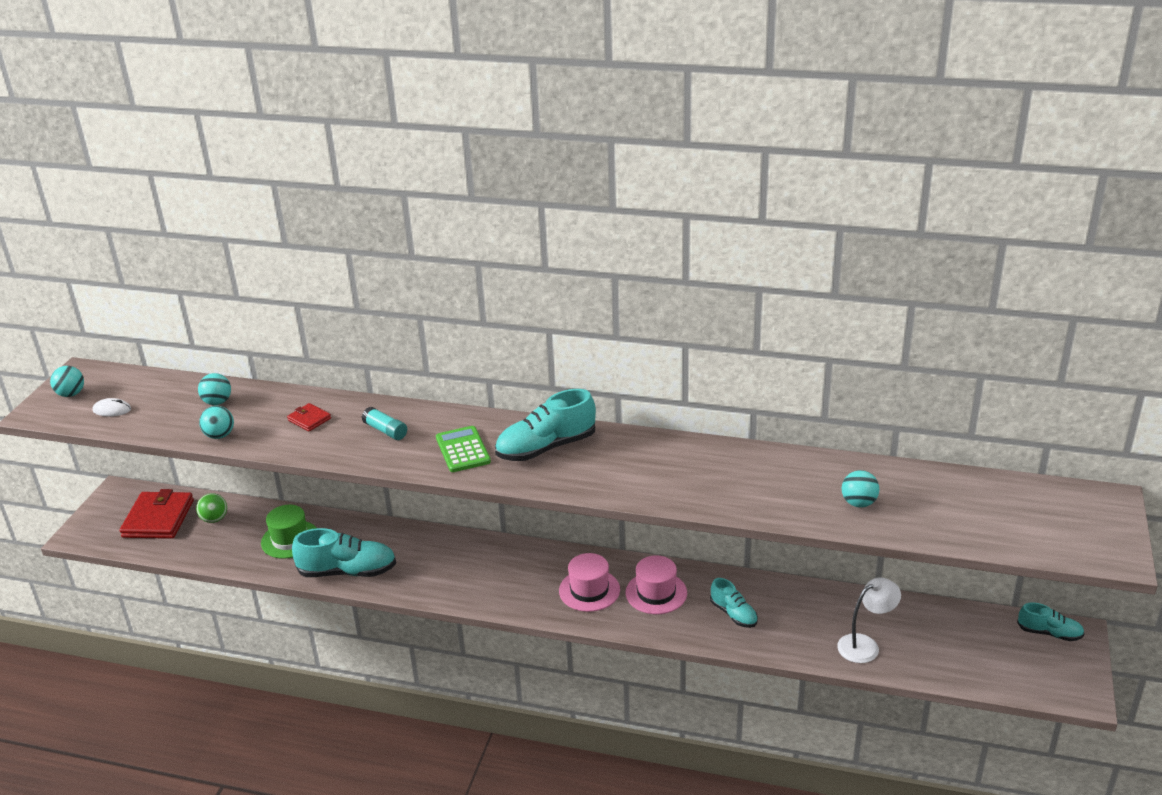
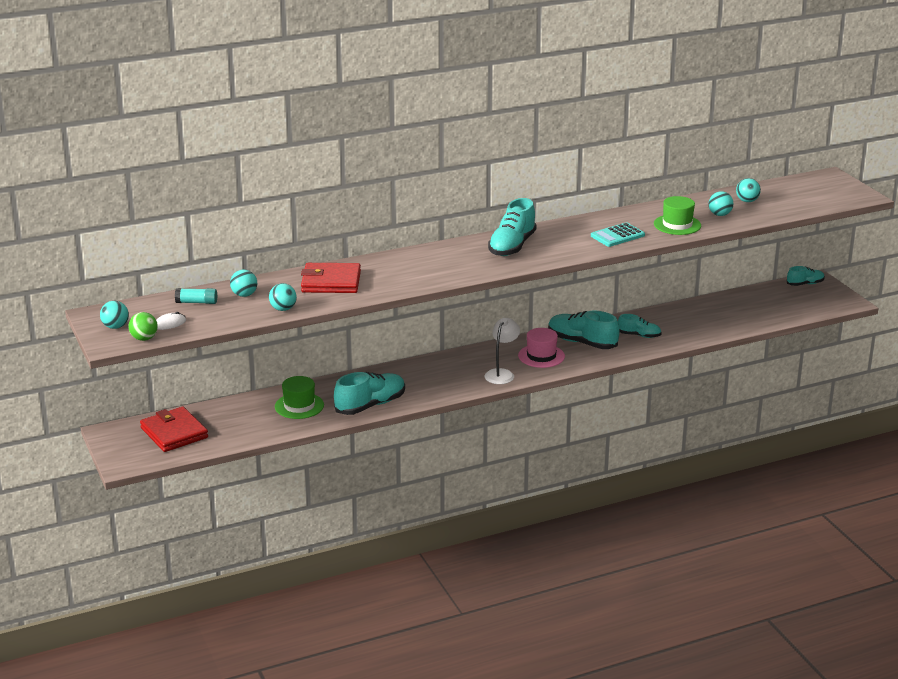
camera: 40 degrees left, 5 degrees down
(214, 519) = (220, 417): green ball -> green ball (144, 338)
(309, 419) = (331, 282): red wallet -> red wallet, size x2.04
(385, 431) = (395, 271): turquoise glue stick -> turquoise glue stick (196, 302)
(463, 450) = (463, 263): green calculator -> none
(656, 593) = (582, 342): pink hat -> turquoise shoe
(684, 483) = (617, 236): none -> turquoise calculator
(780, 496) = (677, 225): none -> green hat
(865, 645) = (725, 322): white lamp -> white lamp (501, 374)
(926, 495) = (747, 201): none -> turquoise ball

